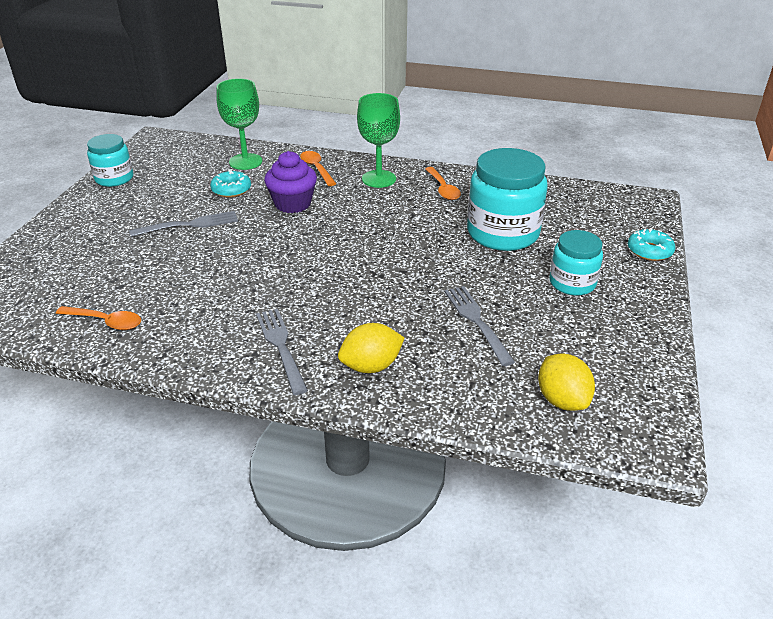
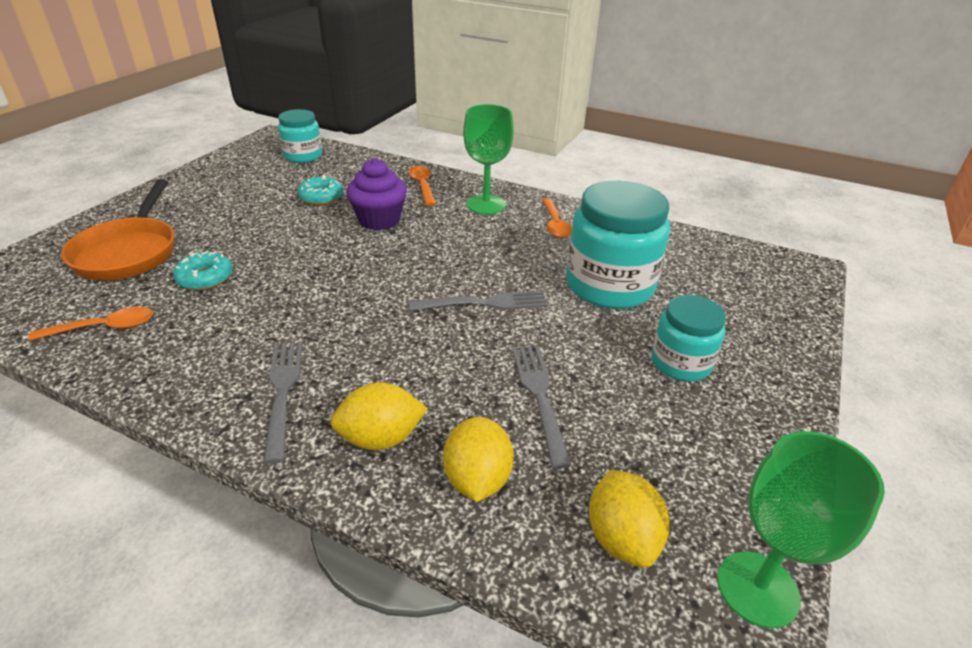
camera: 10 degrees right, 0 degrees up
(86, 259) = (129, 252): none -> orange pan
(106, 322) = (104, 328): orange spoon -> orange spoon turned 45 degrees counterclockwise
(114, 178) = (209, 171): turquoise jar -> turquoise jar (303, 156)
(189, 225) = (257, 229): grey fork -> grey fork (484, 303)
(245, 162) = (351, 170): green goblet -> green goblet (757, 588)
(452, 381) = (477, 479): none -> yellow lemon
(649, 251) = (794, 334): turquoise donut -> turquoise donut (205, 278)

